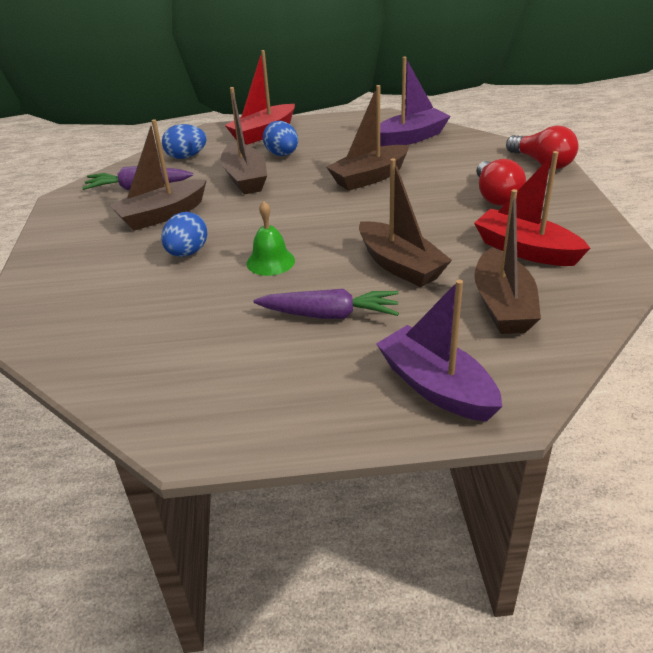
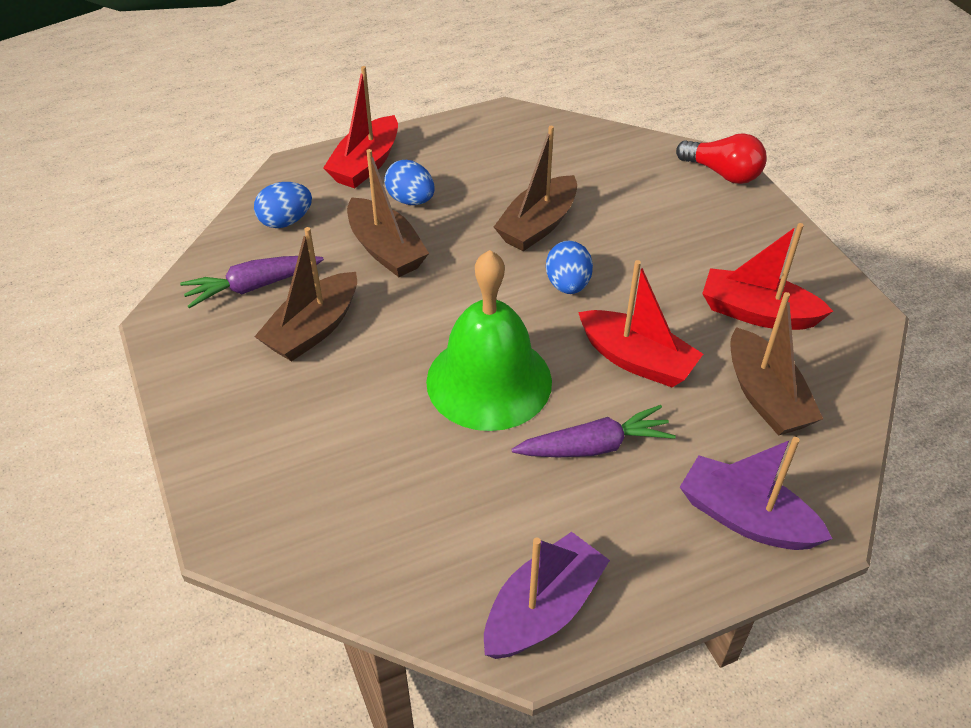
camera: 20 degrees left, 10 degrees up
(187, 253) = (381, 385): blue egg -> blue egg (567, 285)
(270, 261) = (489, 381): green bell -> green bell, size x2.17
(400, 265) = (636, 360): brown boat -> red boat
(410, 138) = (556, 149): purple boat -> purple boat (543, 609)
(495, 196) = (693, 235): red light bulb -> none

